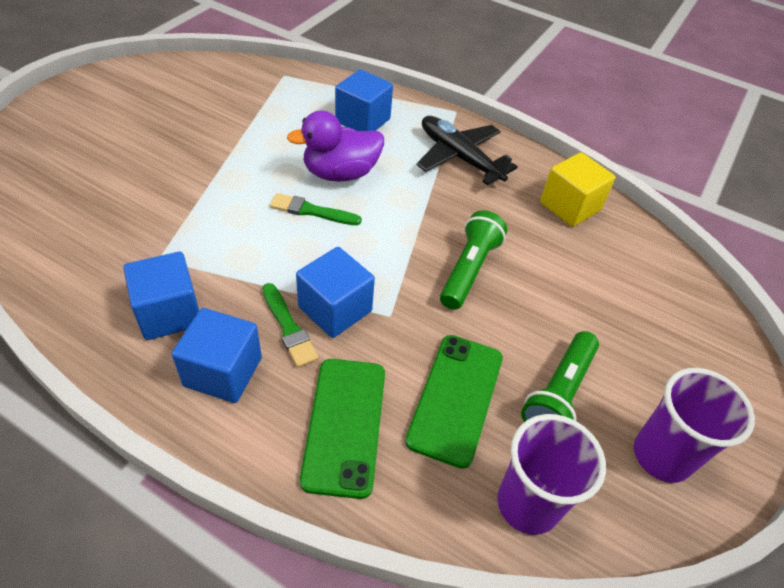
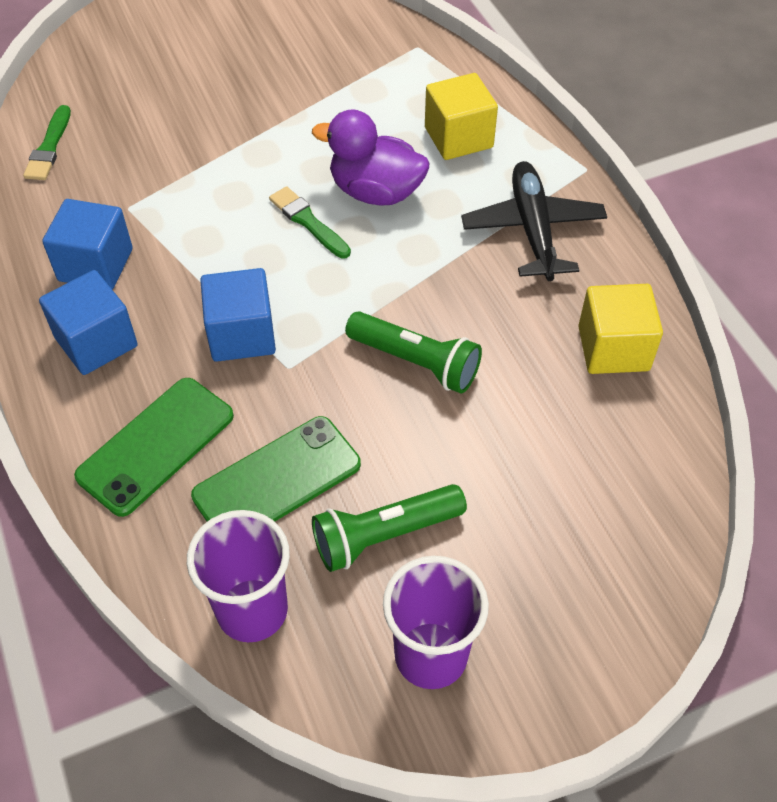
camera: 40 degrees right, 5 degrees up
(289, 328) = (184, 331): green brush -> green brush (49, 147)
(362, 120) = (458, 138): blue cube -> yellow cube
(469, 269) = (416, 362): green flashlight -> green flashlight turned 60 degrees clockwise

